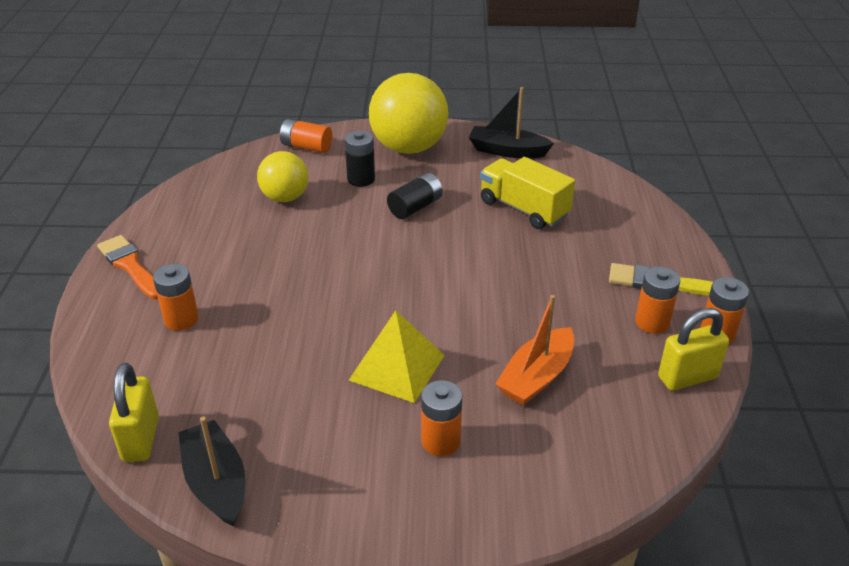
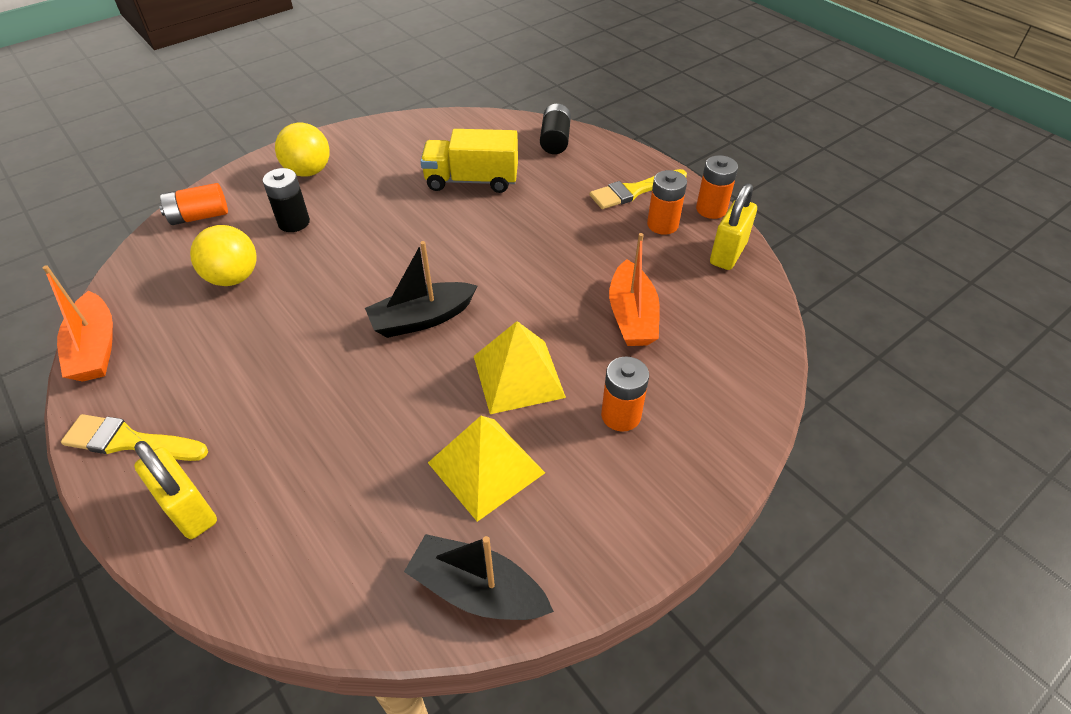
camera: 40 degrees left, 10 degrees up
(130, 266) = (129, 441): orange brush -> yellow brush
(141, 439) = (354, 606): yellow padlock -> yellow padlock (189, 510)
(167, 201) = (95, 348): none -> orange boat
(181, 319) = (258, 461): orange battery -> none
(306, 412) = (485, 467): none -> yellow pyramid
(409, 148) = (308, 171): yellow ball -> yellow ball, size x0.60
(415, 207) = (376, 224): black battery -> black battery (555, 140)
(507, 151) = (403, 135): black boat -> black boat (422, 319)

